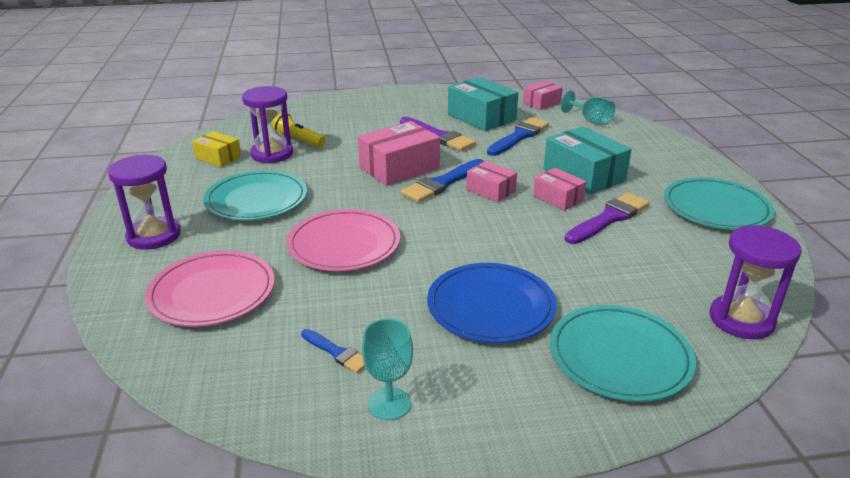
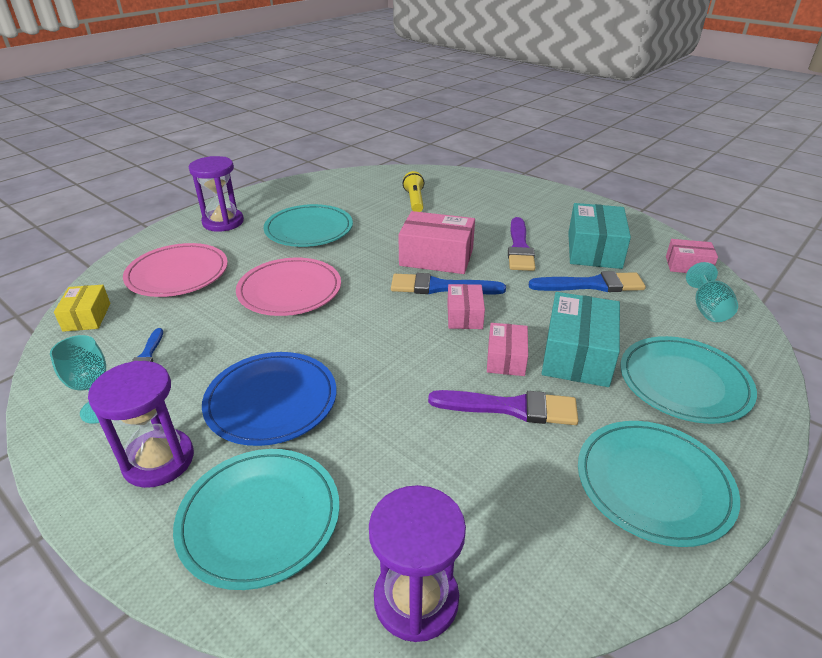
camera: 50 degrees right, 5 degrees up
(218, 157) = (347, 189): yellow box -> yellow box (87, 317)
(272, 154) = (379, 202): purple hourglass -> purple hourglass (158, 460)
(646, 159) = (684, 382): none -> turquoise plate

